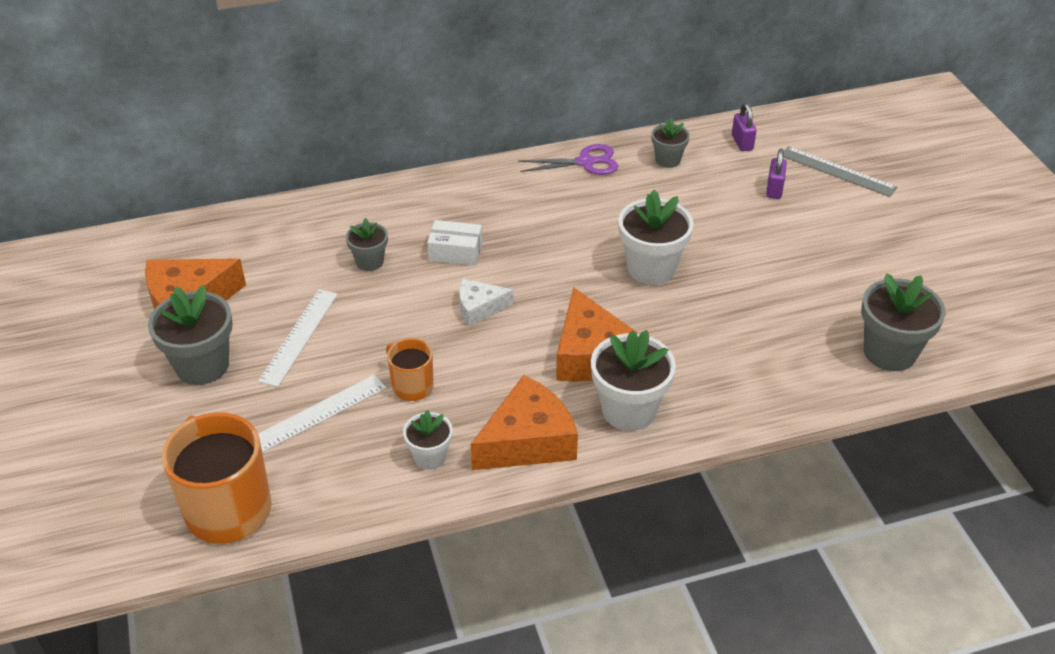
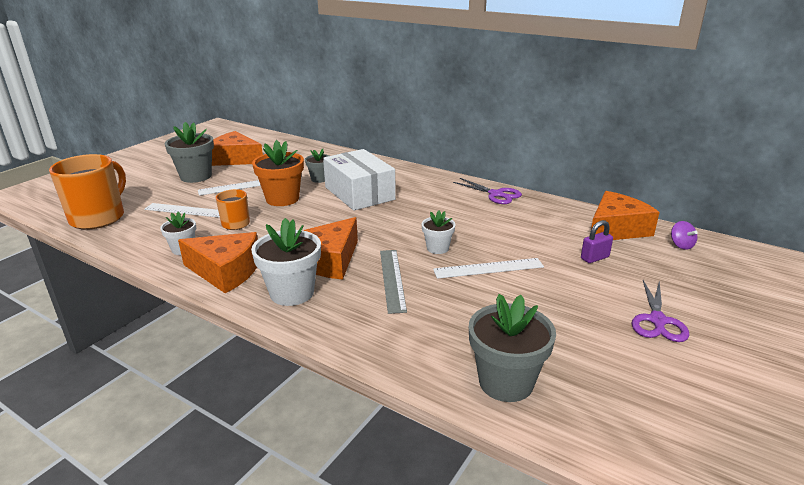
camera: 50 degrees right, 15 degrees down
(389, 319) = (282, 199): none -> orange flower pot
(455, 252) = (359, 193): white box -> white box, size x1.97
(479, 308) = (323, 215): white cheese -> none
(651, 268) = (437, 248): white flower pot -> white flower pot, size x0.57
(667, 160) = (547, 214): grey flower pot -> none
(723, 259) = (488, 268): none -> white ruler
(742, 142) = (616, 229): purple padlock -> orange cheese
(807, 130) = (681, 245): none -> purple spinning top
(837, 171) = (666, 273): grey ruler -> grey ruler (392, 279)
(891, 224) = (657, 320): none -> purple scissors

